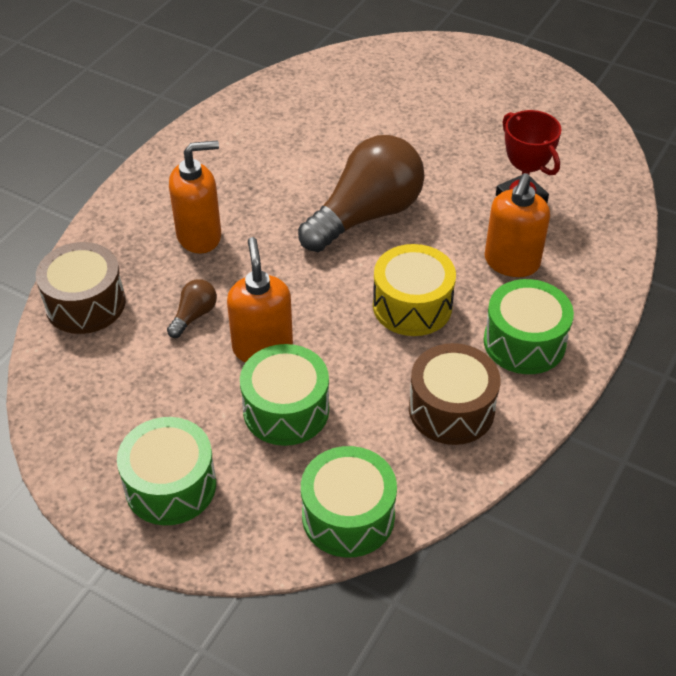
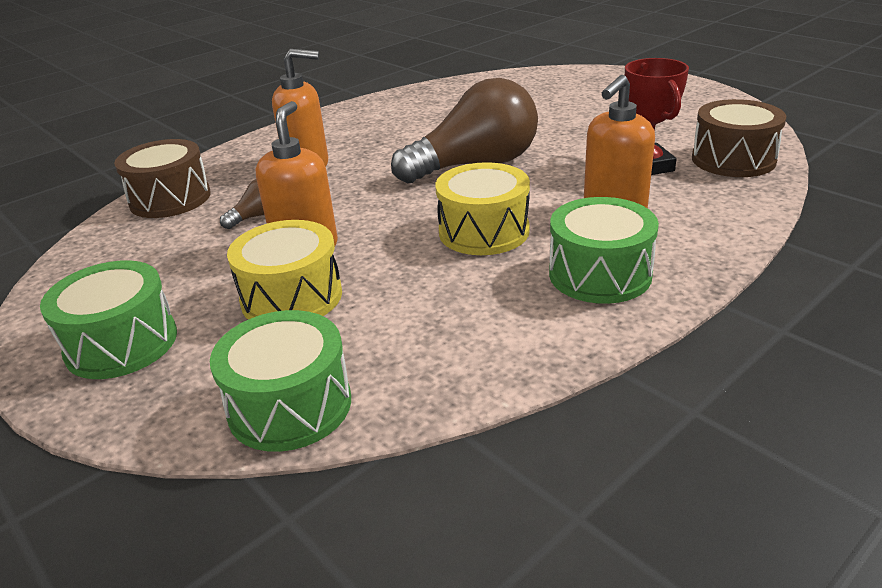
camera: 20 degrees right, 15 degrees down
(286, 410) = (291, 297): green drum -> yellow drum
(451, 409) = (479, 322): brown drum -> brown drum (733, 159)

